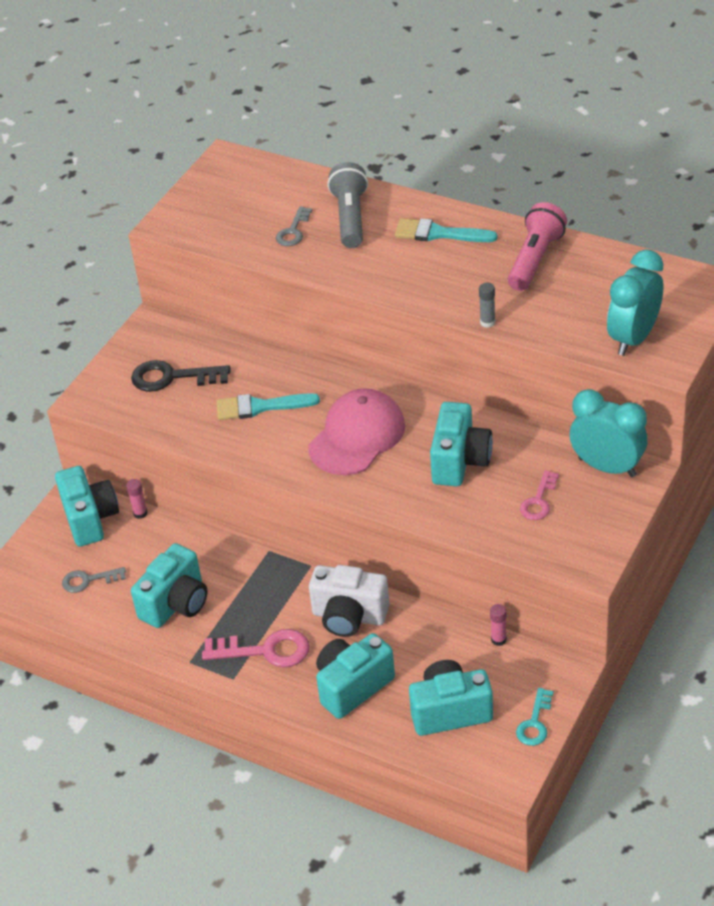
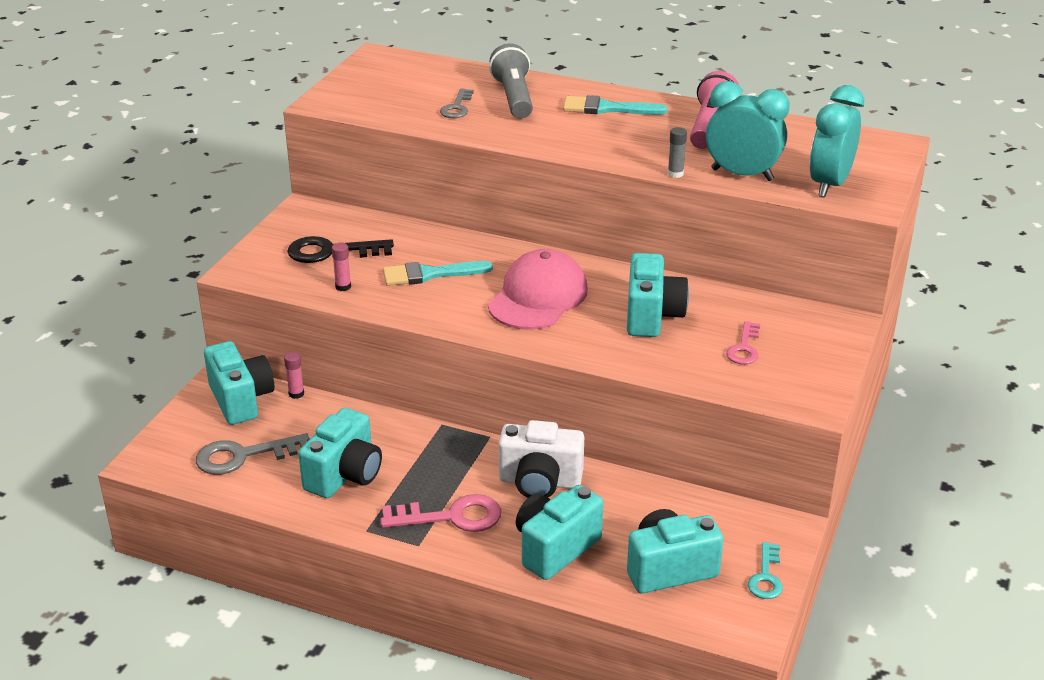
camera: 10 degrees left, 10 degrees down
(88, 580) = (243, 456): grey key -> grey key, size x1.60
(498, 639) = (708, 499): pink glue stick -> pink glue stick (343, 287)
(607, 467) = (808, 318): turquoise clock -> turquoise clock (742, 175)

